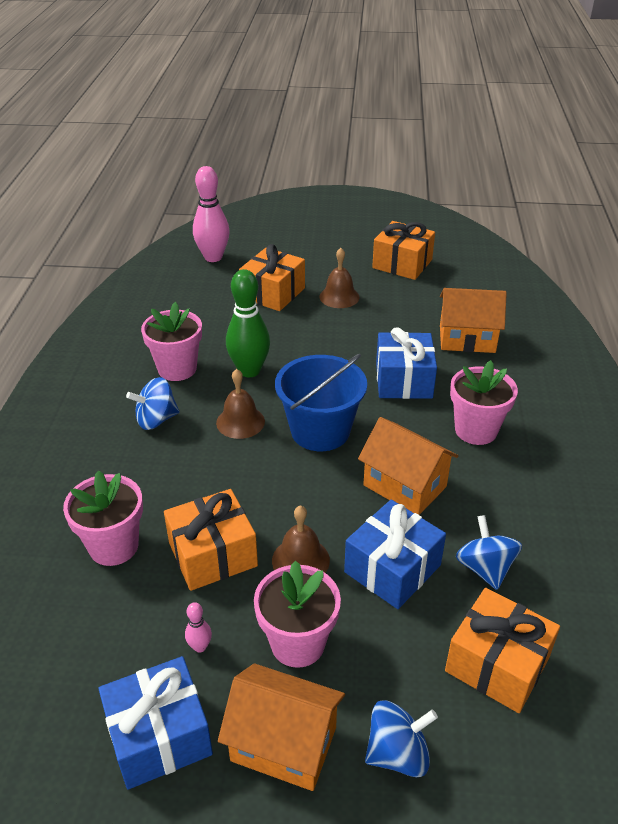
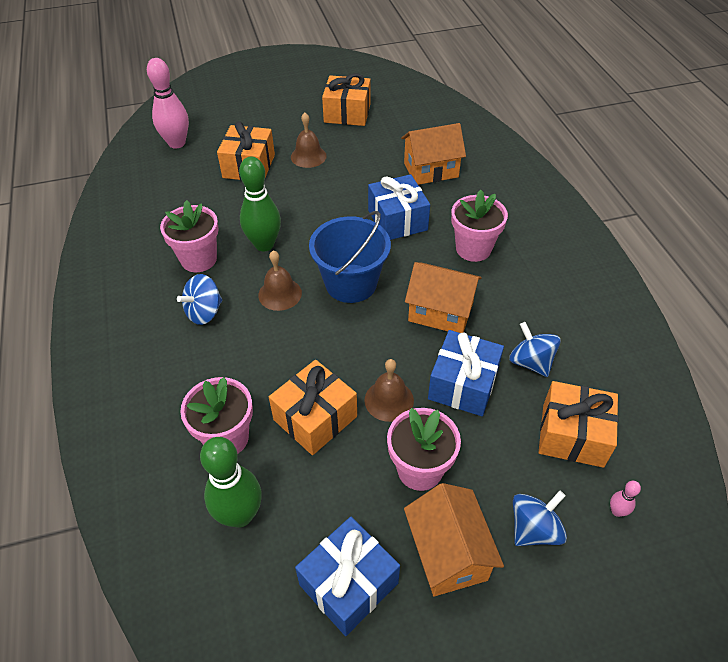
camera: 20 degrees left, 10 degrees up
(86, 626) = (240, 515): none -> green bowling pin
(200, 646) = (344, 499): pink bowling pin -> pink bowling pin (617, 511)
(283, 744) = (448, 553): orange house -> orange house turned 75 degrees clockwise

